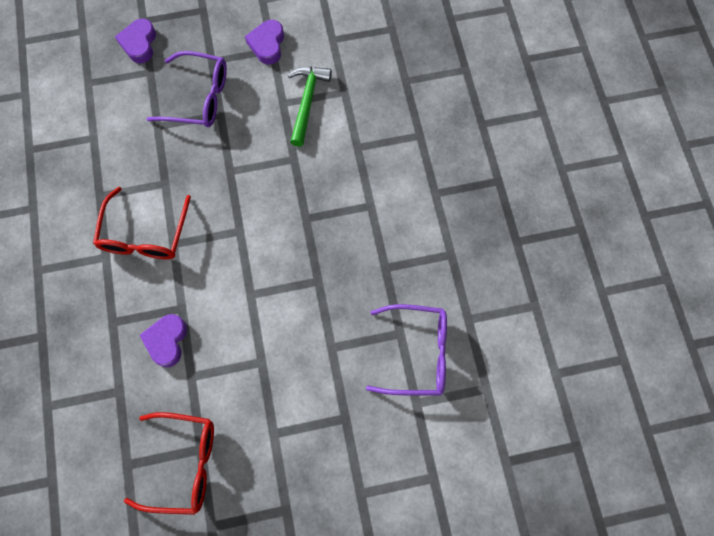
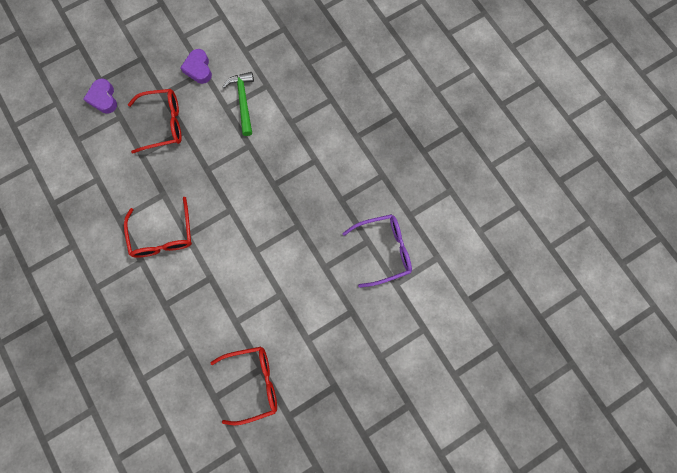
camera: 20 degrees left, 5 degrees up
(167, 341) = (209, 304): purple heart -> none
(199, 97) = (163, 124): purple glasses -> red glasses

